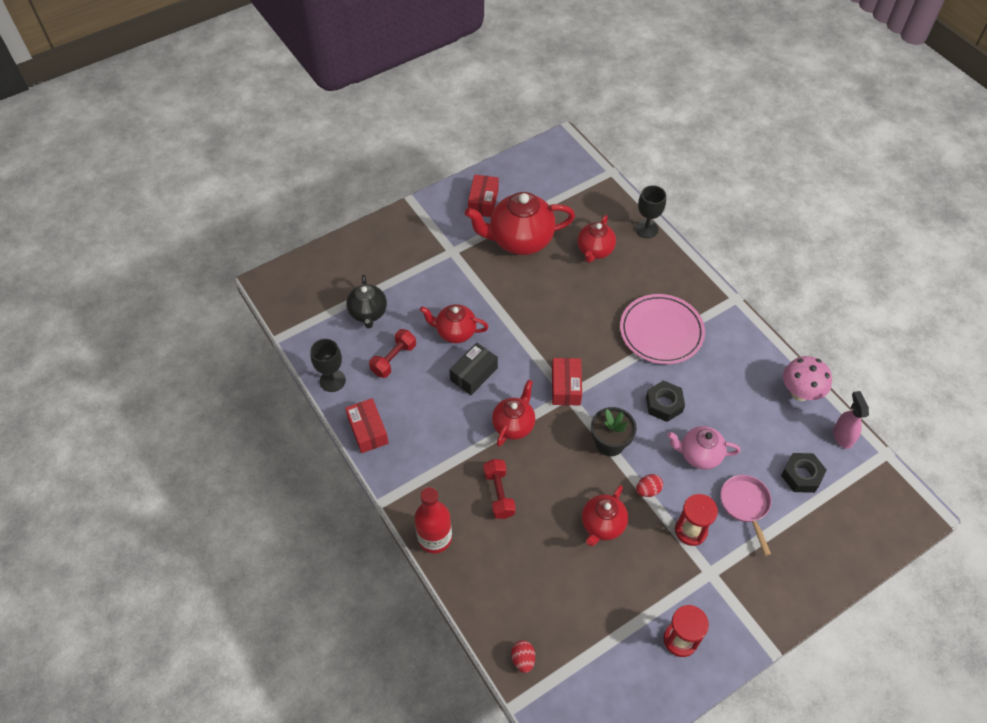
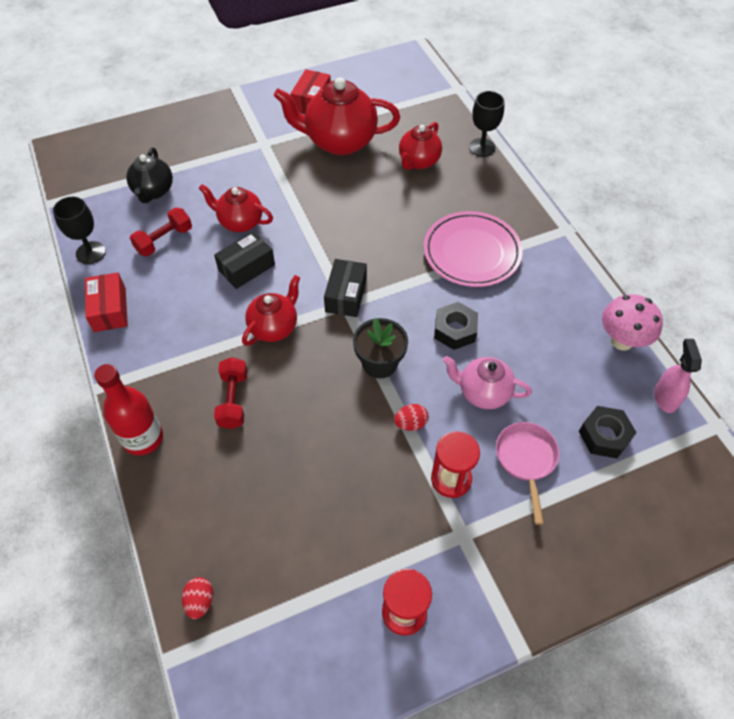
camera: 10 degrees right, 0 degrees up
(566, 387) = (346, 295): red box -> black box
(602, 525) = (344, 455): red teapot -> none

